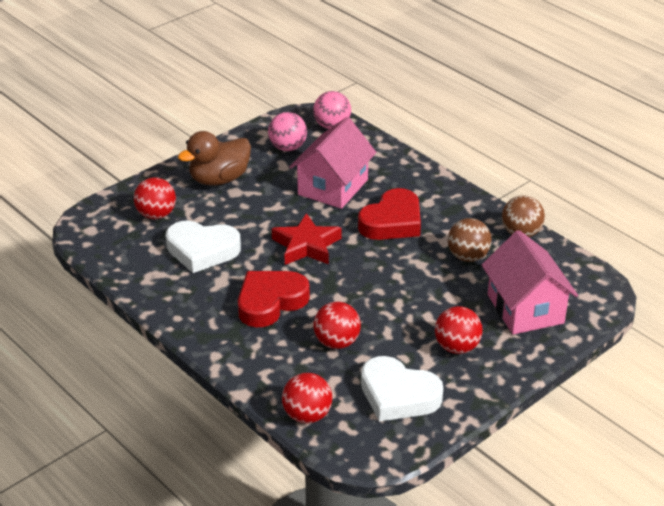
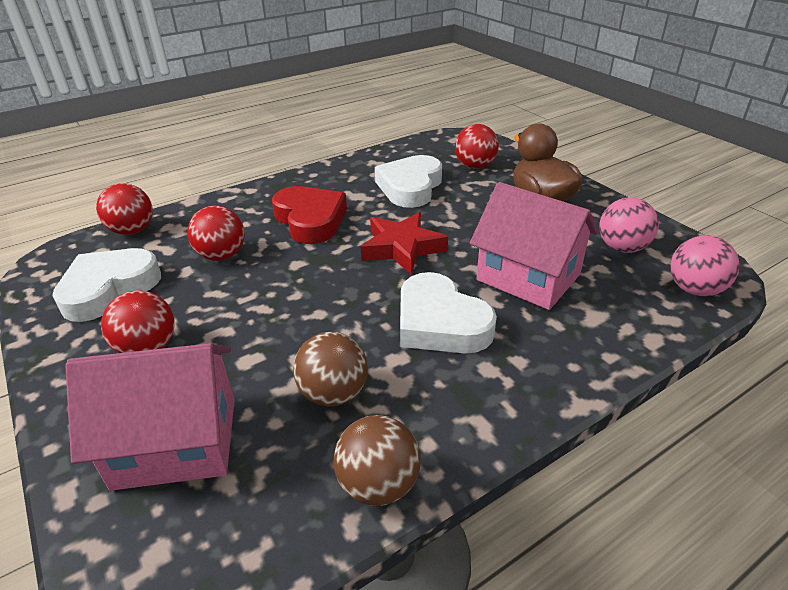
camera: 100 degrees right, 0 degrees up
(392, 222) = (440, 323): red heart -> white heart

